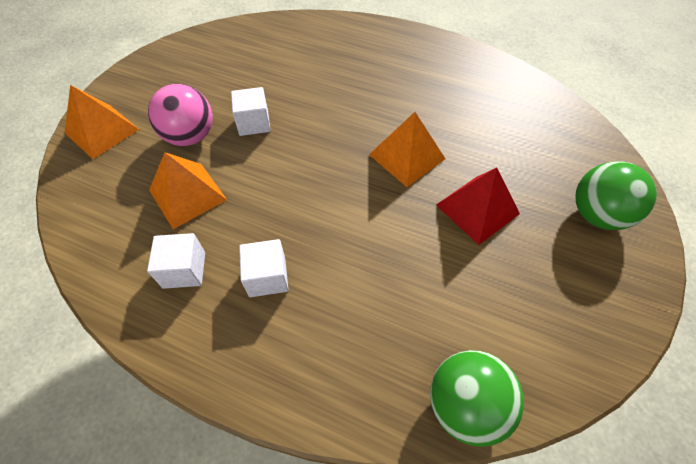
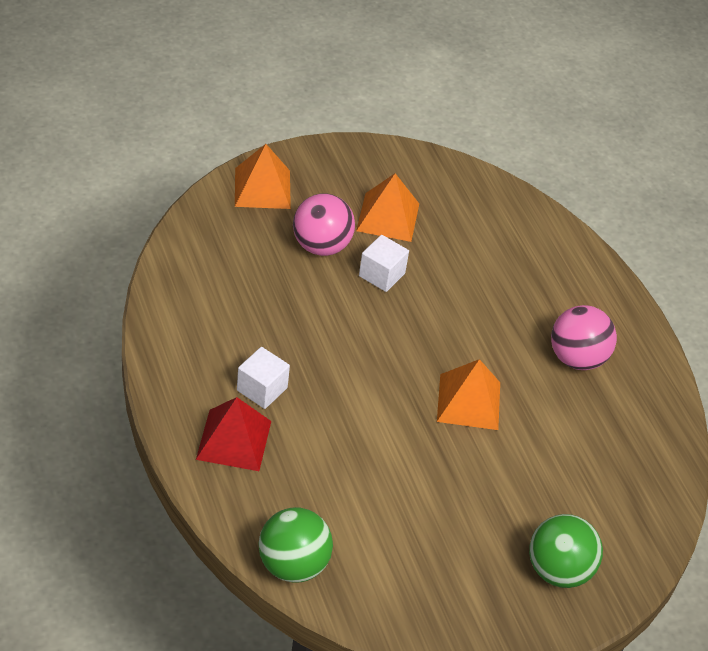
camera: 40 degrees right, 10 degrees down
(184, 270) = (215, 338): white cube -> none
(187, 195) = (271, 289): orange pyramid -> orange pyramid (388, 217)
(424, 80) = (577, 358): none -> pink ball
(477, 209) = (468, 482): red pyramid -> red pyramid (233, 440)

